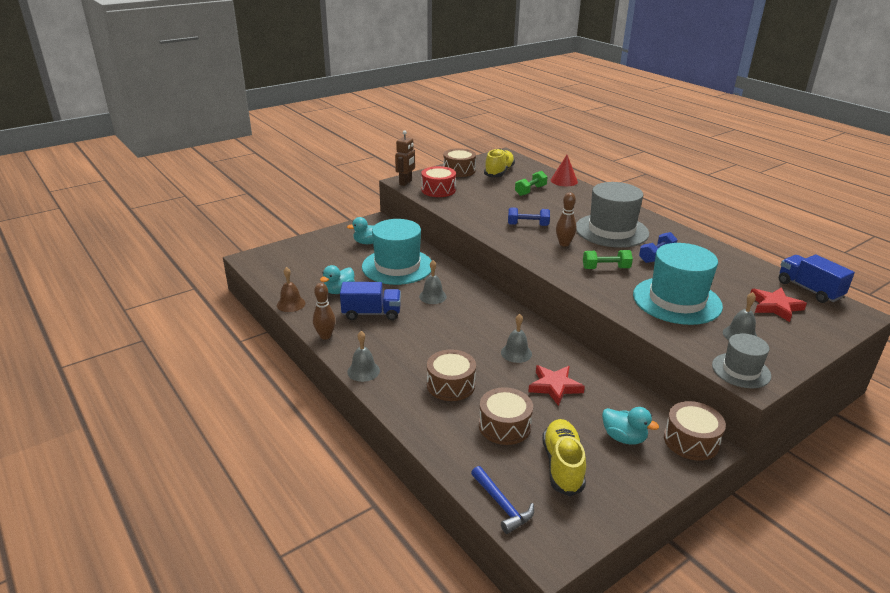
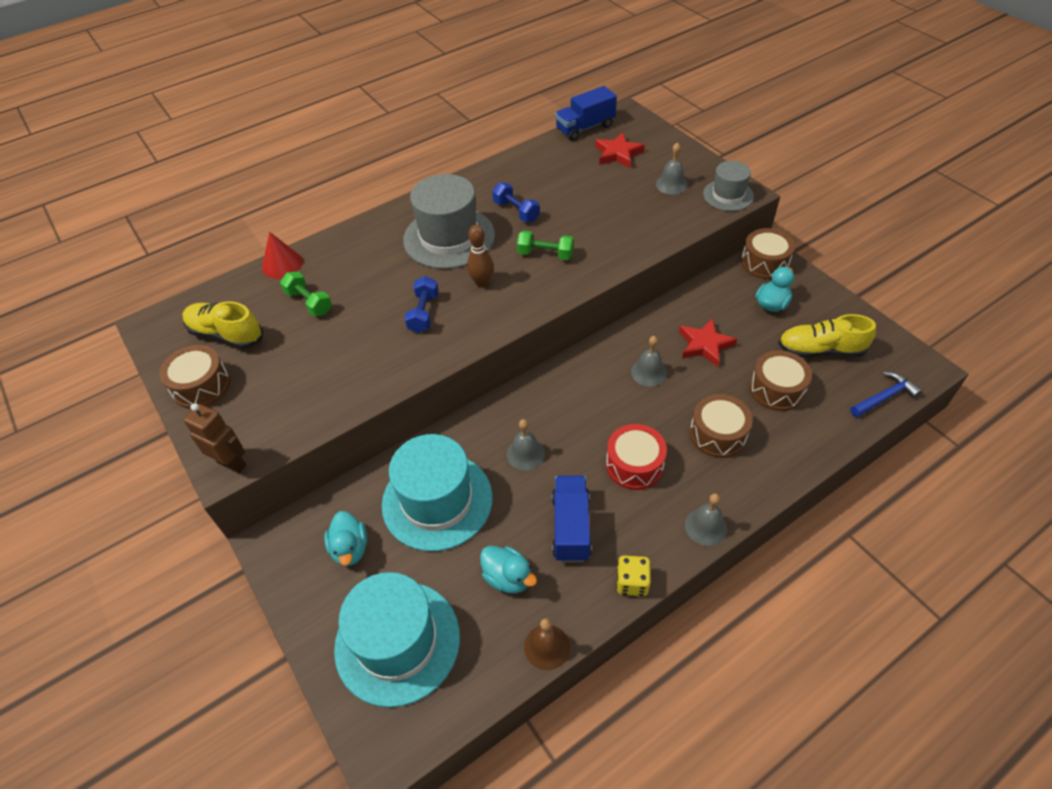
camera: 85 degrees left, 20 degrees up
(325, 336) = (632, 582): brown bowling pin -> yellow dice
(438, 190) = (277, 415): red drum -> red drum (634, 465)
(606, 268) = (545, 254): green dumbbell -> green dumbbell turned 75 degrees counterclockwise
(677, 300) = (613, 212): turquoise hat -> turquoise hat (397, 642)

